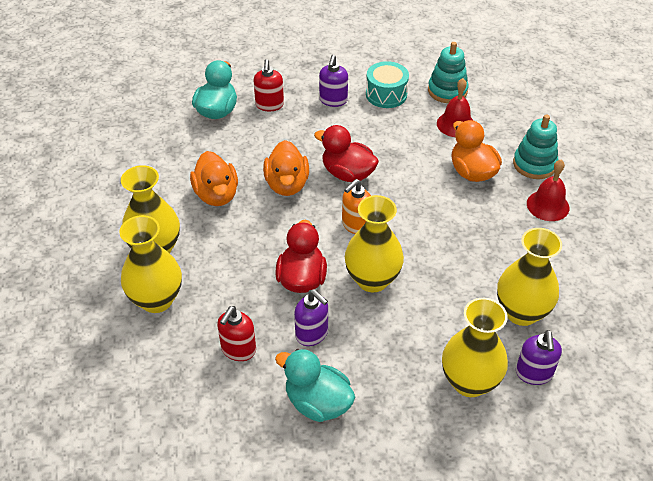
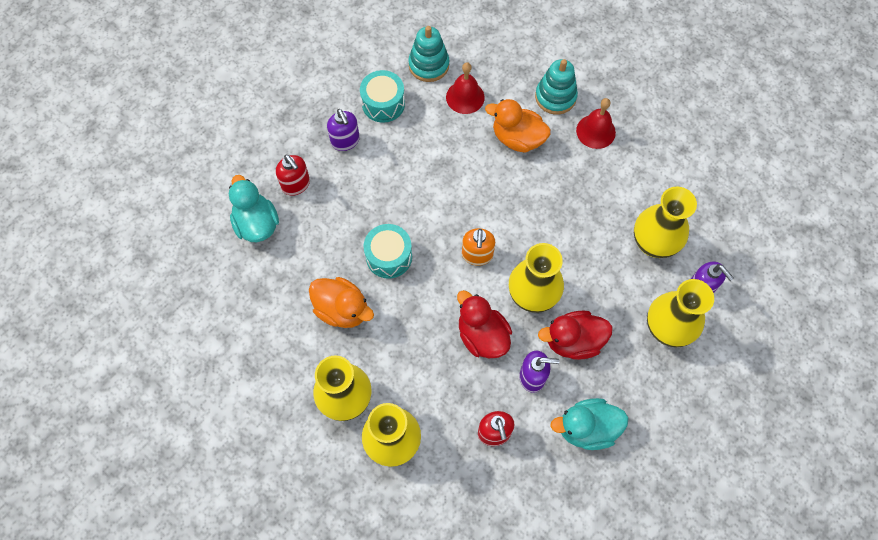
camera: 40 degrees left, 20 degrees up
(287, 184) = (389, 256): orange duck -> turquoise drum
(347, 174) = (426, 210): red duck -> red duck (573, 341)

